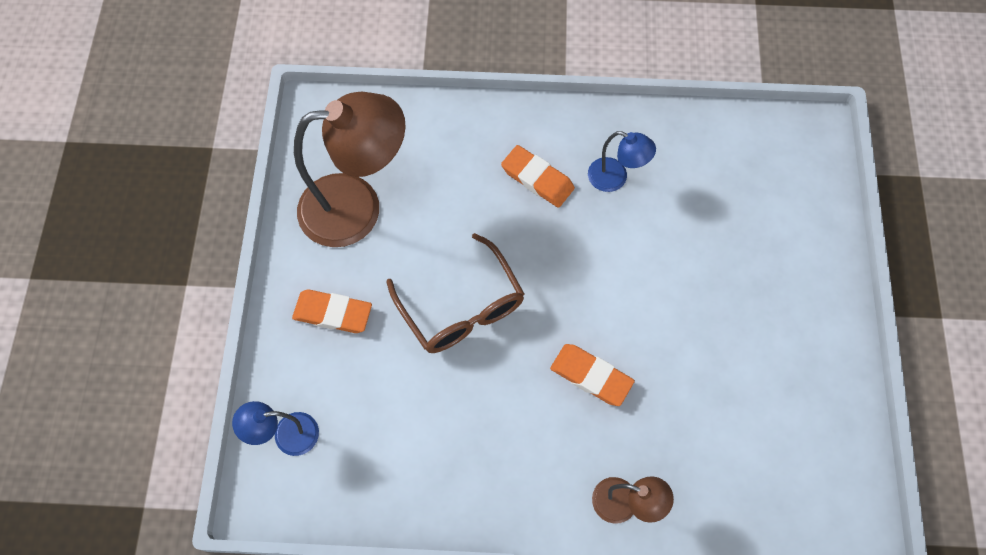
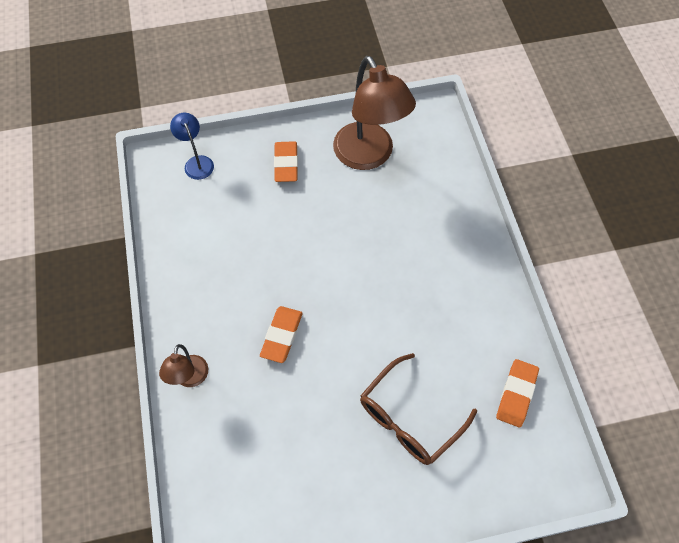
camera: 75 degrees right, 5 degrees down
(461, 306) = (313, 238): brown glasses -> brown glasses (410, 417)
(537, 179) = (433, 263): orange eraser -> orange eraser (516, 394)
(615, 178) = (454, 319): blue lamp -> none

